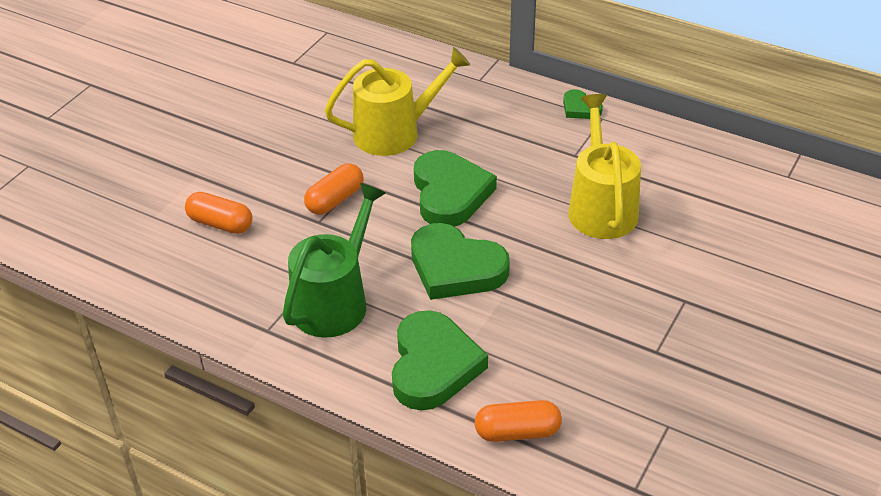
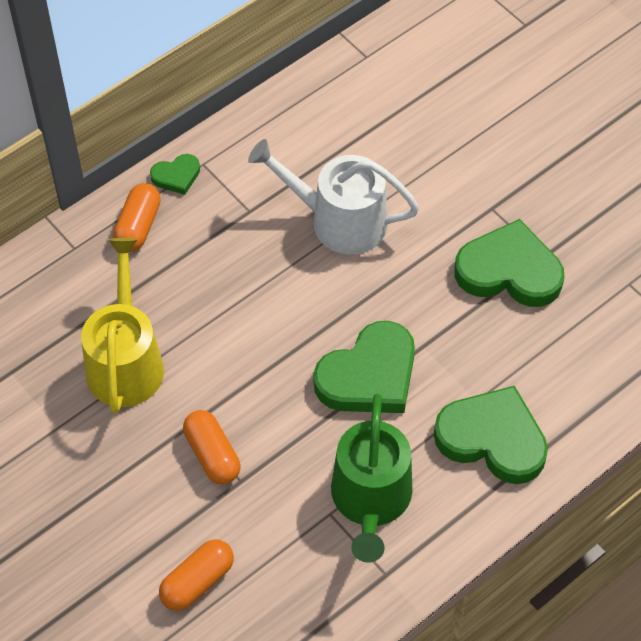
camera: 70 degrees left, 15 degrees up
(334, 301) = (371, 499): green watering can -> green watering can turned 135 degrees counterclockwise
(450, 193) = (255, 343): green heart -> green heart (509, 271)
(517, 432) = (596, 398): orange capsule -> orange capsule (138, 226)
(601, 207) = (339, 221): yellow watering can -> white watering can

